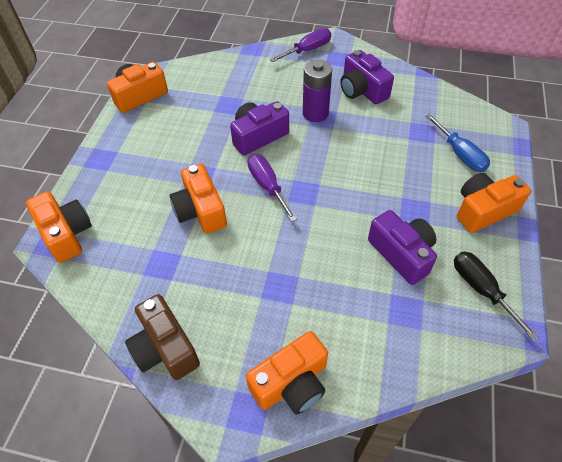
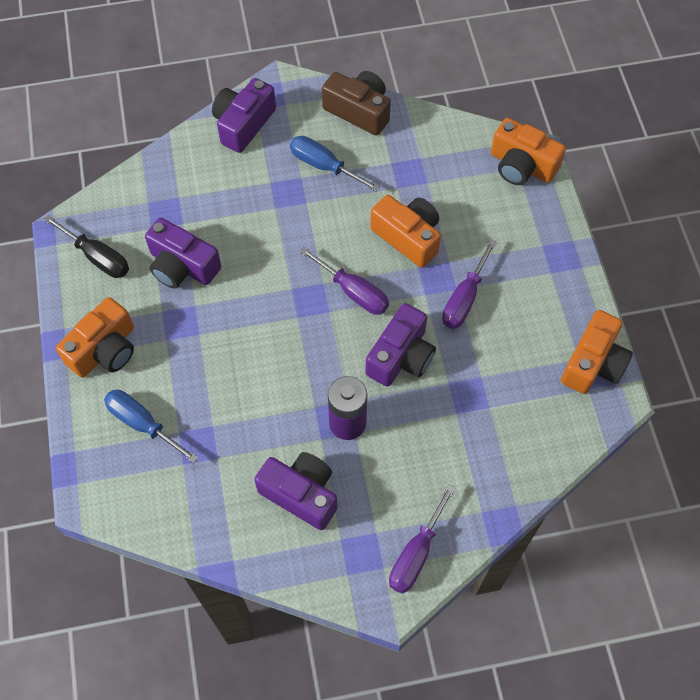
camera: 155 degrees right, 10 degrees up
(190, 155) = (464, 299): none -> purple screwdriver
(233, 300) = (324, 166): none -> blue screwdriver
(291, 383) = (243, 124): orange camera -> purple camera

